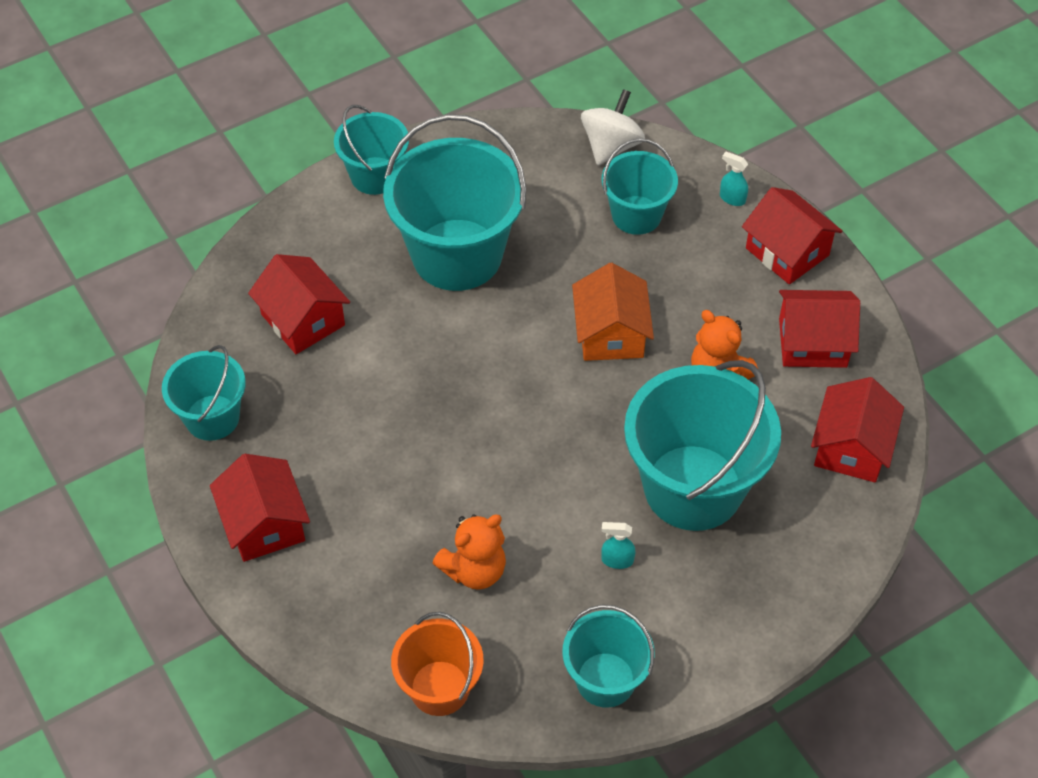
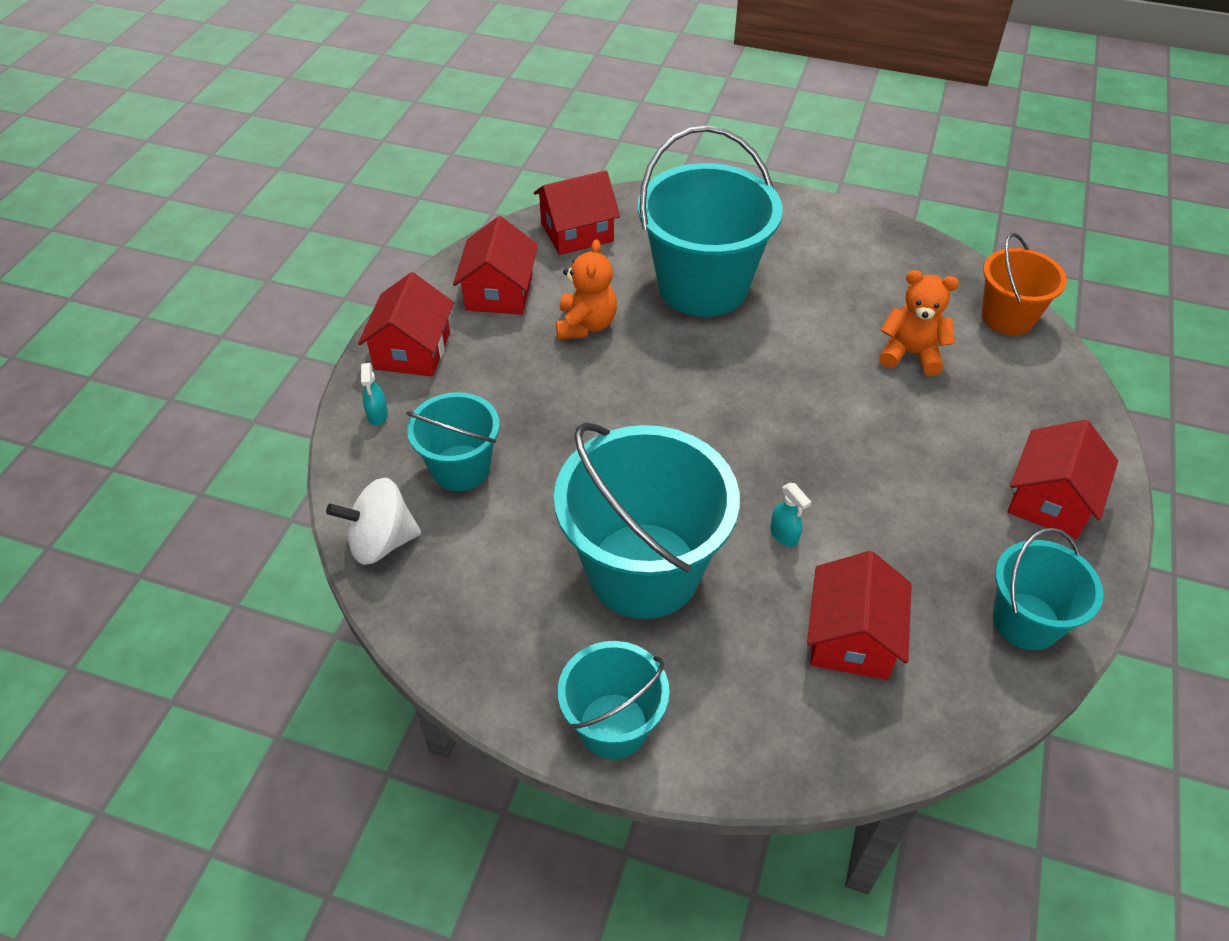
camera: 130 degrees left, 5 degrees down
(605, 679) = (892, 250): turquoise bucket -> none
(610, 333) = (615, 406): orange house -> none
(617, 560) = (806, 290): turquoise spray bottle -> turquoise spray bottle (784, 535)
(812, 343) = (499, 292): red house -> red house turned 45 degrees clockwise

